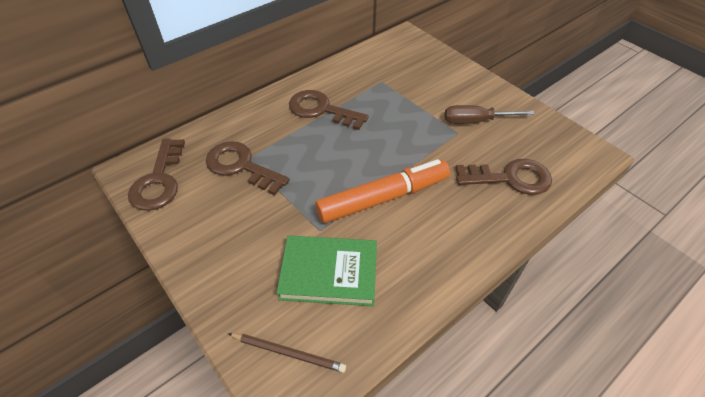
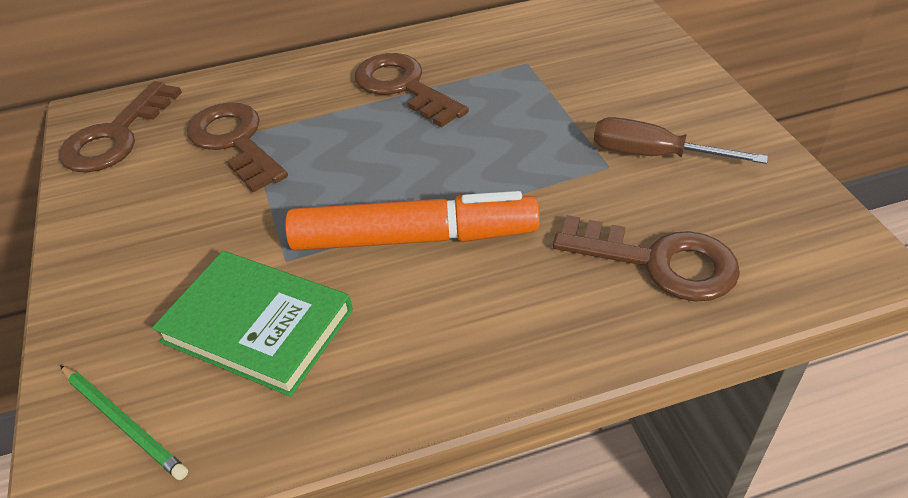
camera: 25 degrees right, 5 degrees down
(288, 353) = (124, 423): brown pencil -> green pencil

